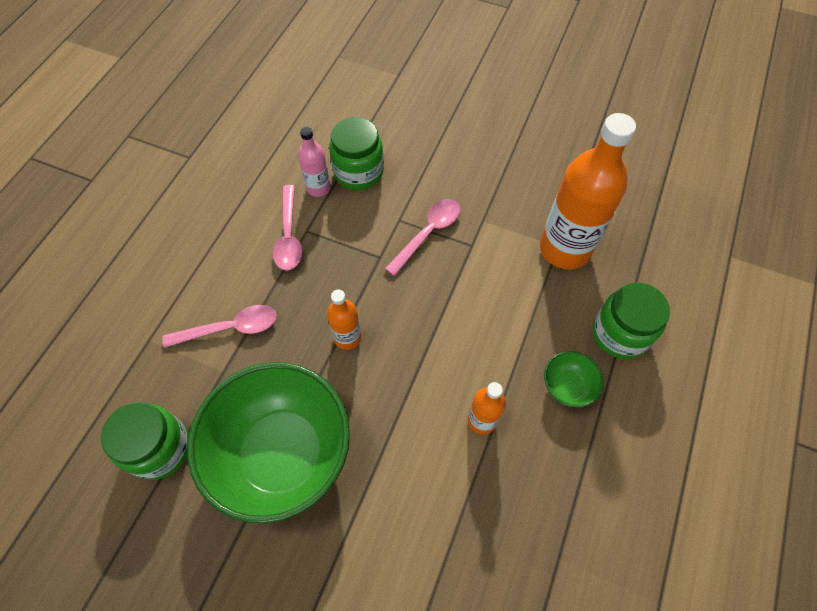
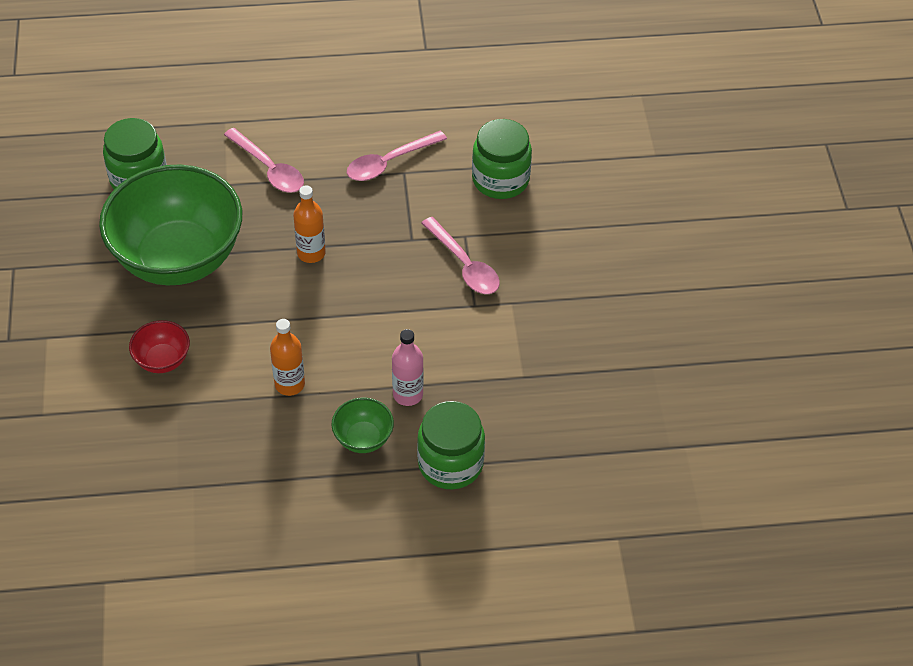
camera: 60 degrees right, 10 degrees down
(318, 188) = (458, 158): pink bottle -> pink bottle (408, 394)
(396, 523) = (162, 360): none -> red bowl
(428, 233) = (464, 265): pink spoon -> pink spoon turned 45 degrees clockwise
(564, 249) = (523, 384): orange bottle -> none

